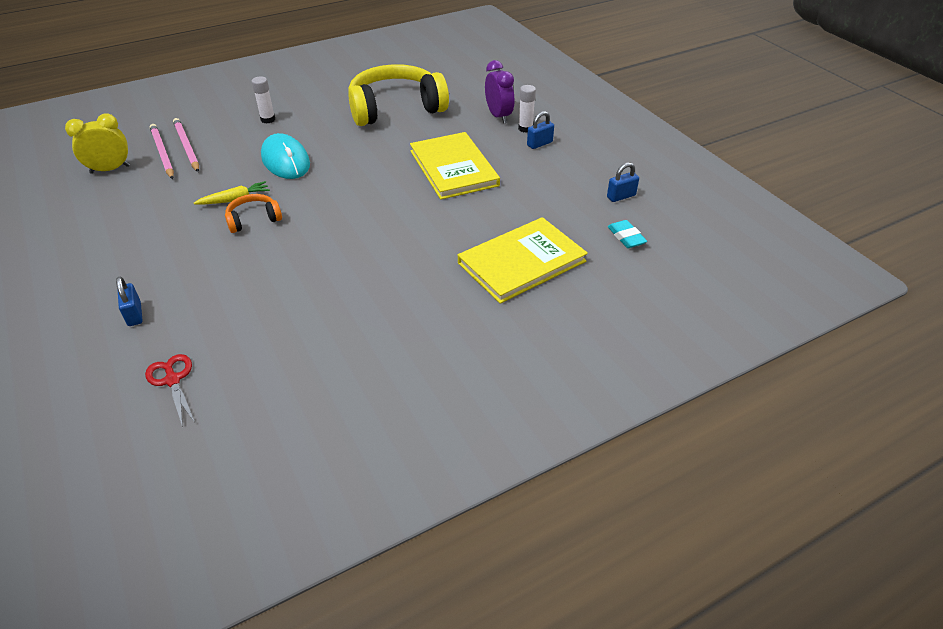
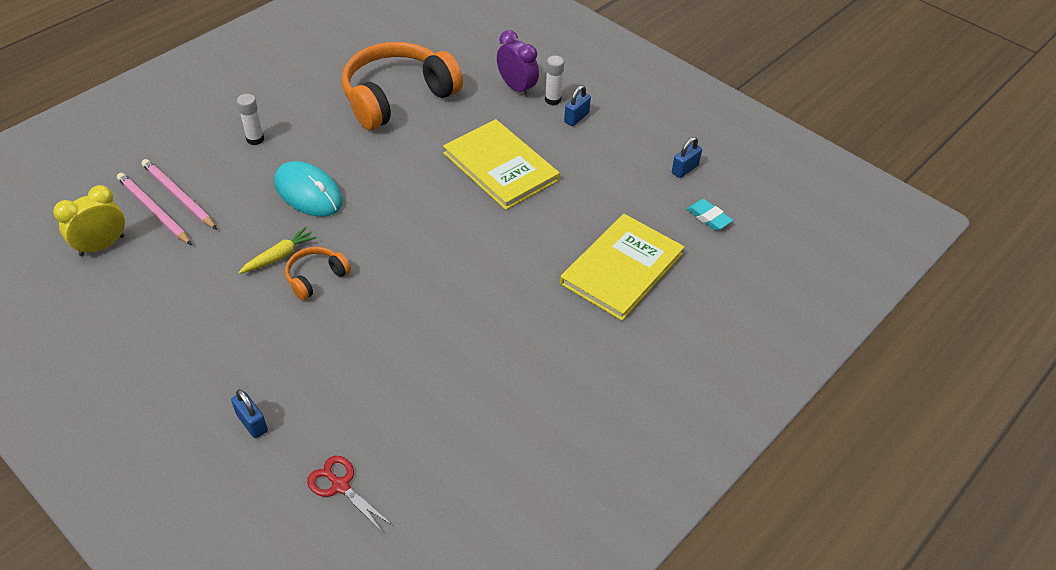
camera: 20 degrees left, 5 degrees up
(395, 108) = (397, 97): yellow headphones -> orange headphones

